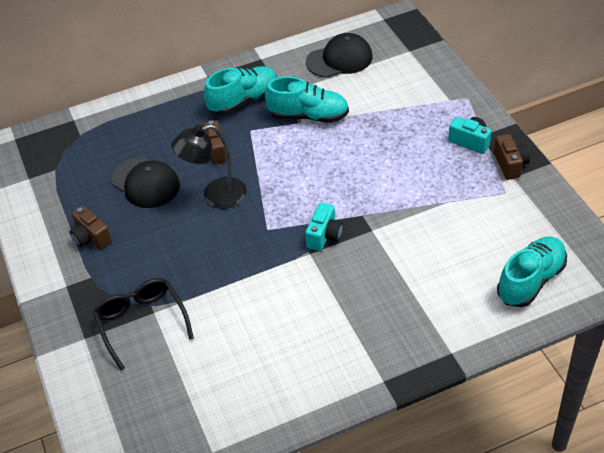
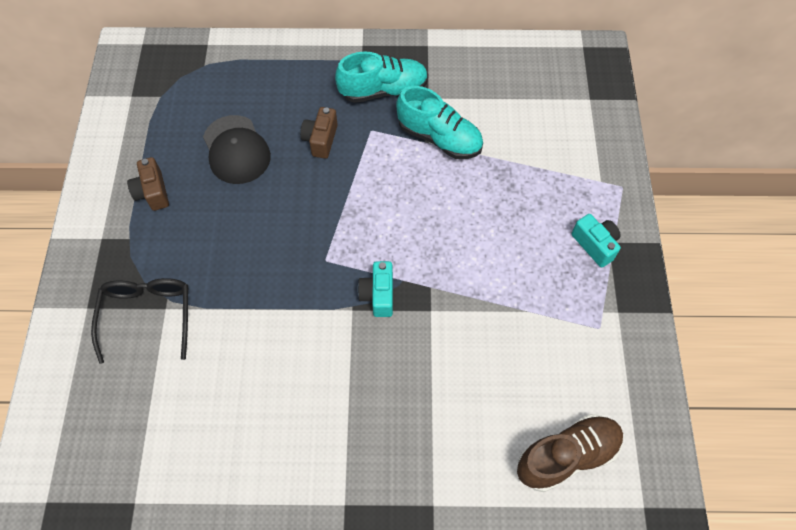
camera: 20 degrees right, 15 degrees up
(215, 196) = (295, 196): black lamp -> none
(324, 236) = (378, 295): turquoise camera -> turquoise camera turned 135 degrees clockwise
(339, 59) = (509, 80): black cap -> none
(510, 164) = (624, 294): brown camera -> none
(530, 280) = (567, 456): turquoise shoe -> brown shoe

